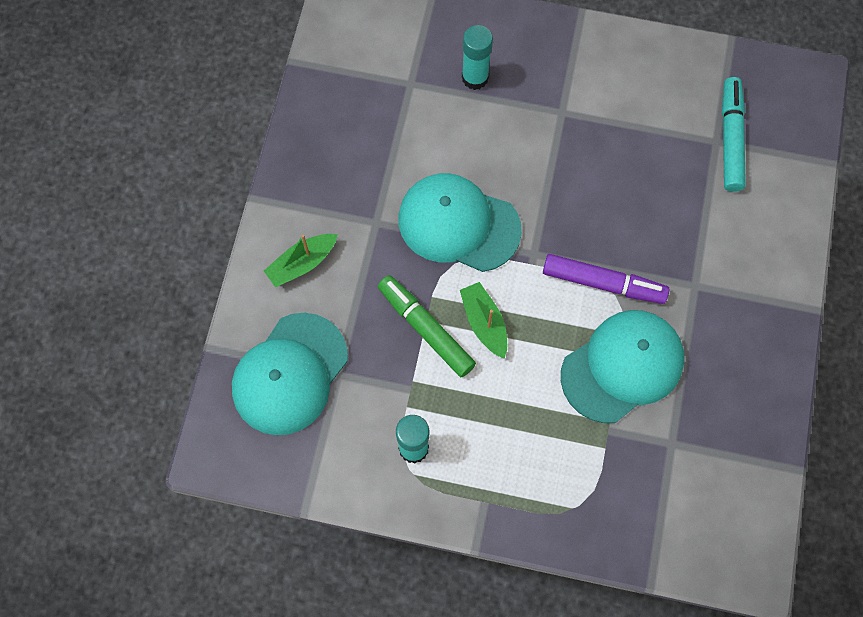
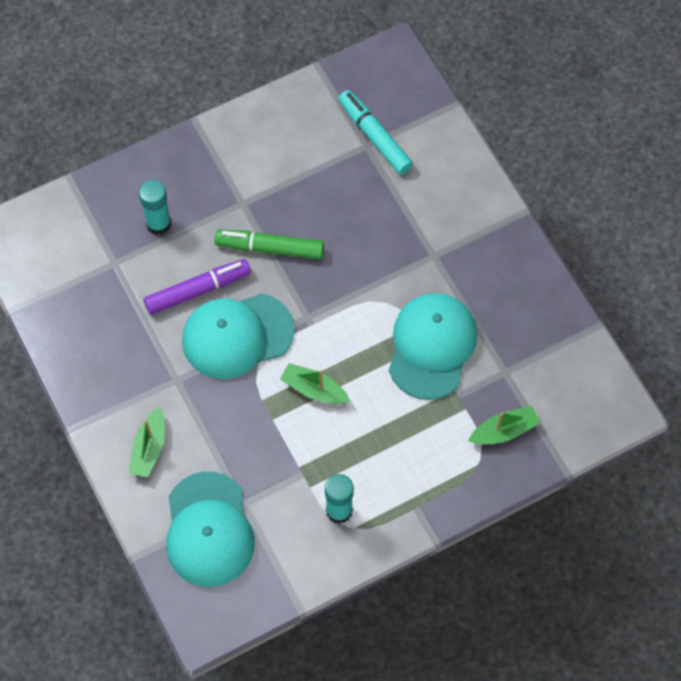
camera: 40 degrees left, 5 degrees down
(426, 329) = (277, 425): green marker -> green marker (270, 248)
(603, 283) = (372, 300): purple marker -> purple marker (198, 290)
(623, 497) = (504, 431): none -> green boat

